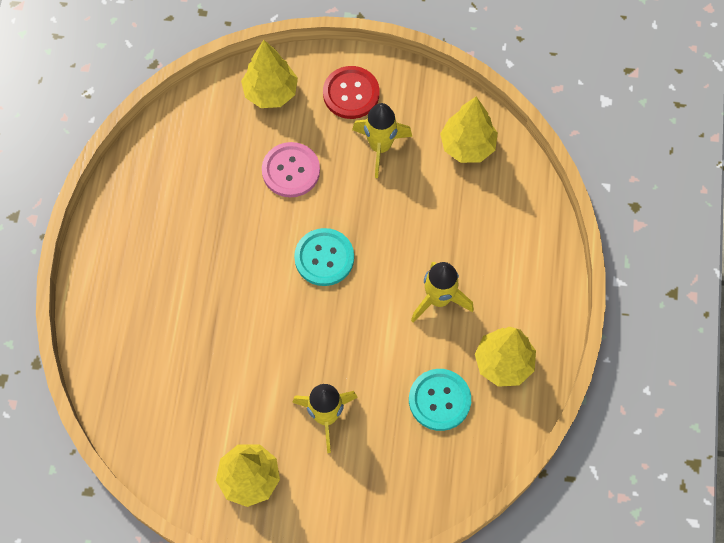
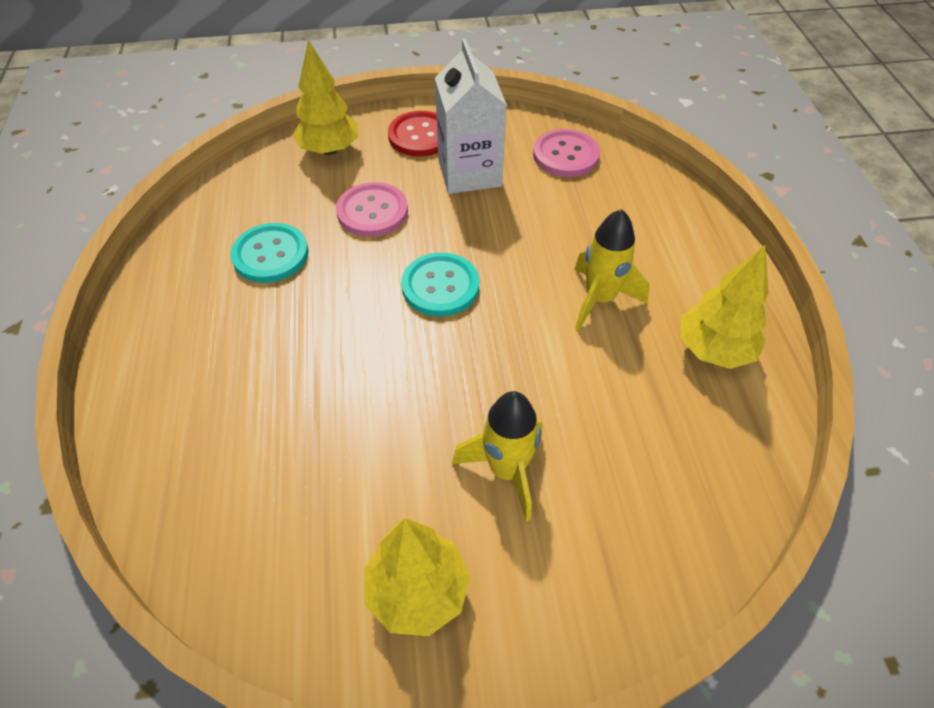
camera: 15 degrees left, 15 degrees down
(380, 147) = (469, 173): yellow rocket -> white carton
(439, 400) = (654, 412): turquoise button -> turquoise button (270, 255)
(467, 146) = (565, 155): yellow tree -> pink button

